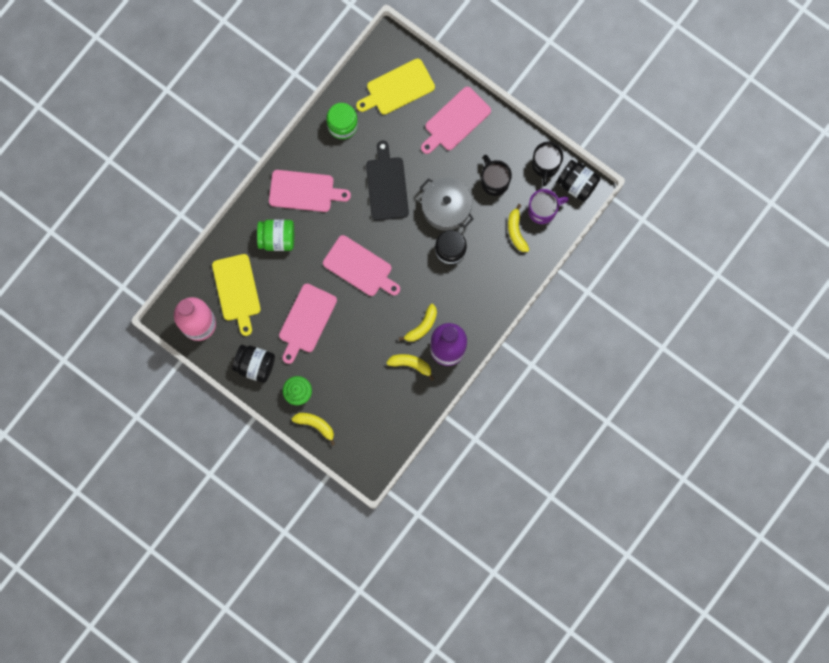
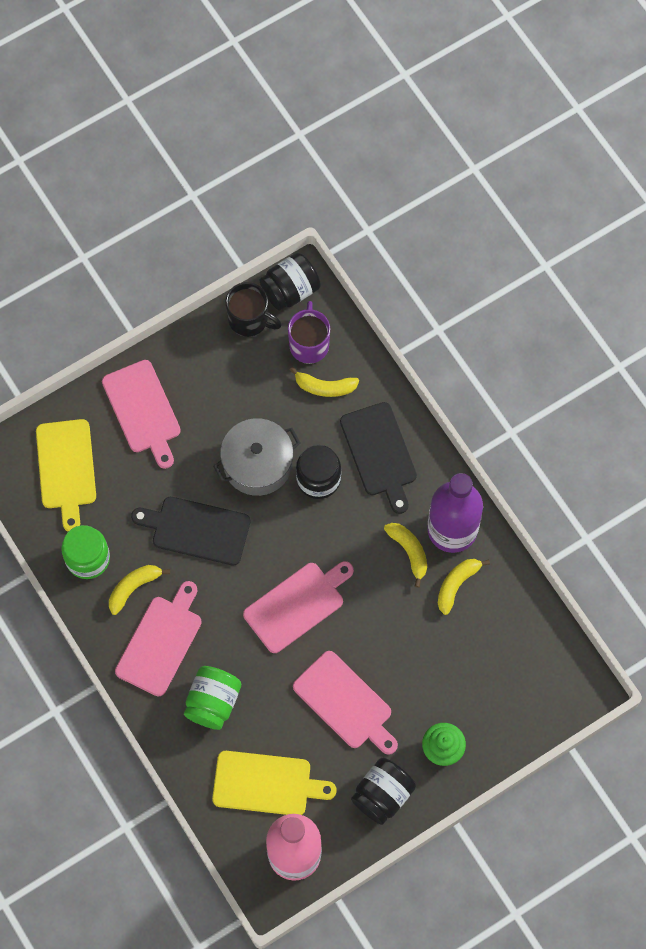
camera: 70 degrees left, 10 degrees down
(315, 425) = (496, 741): yellow banana -> yellow banana (134, 588)
(483, 283) = (379, 453): none -> black cutting board
(494, 181) = (246, 390): black mug -> none

